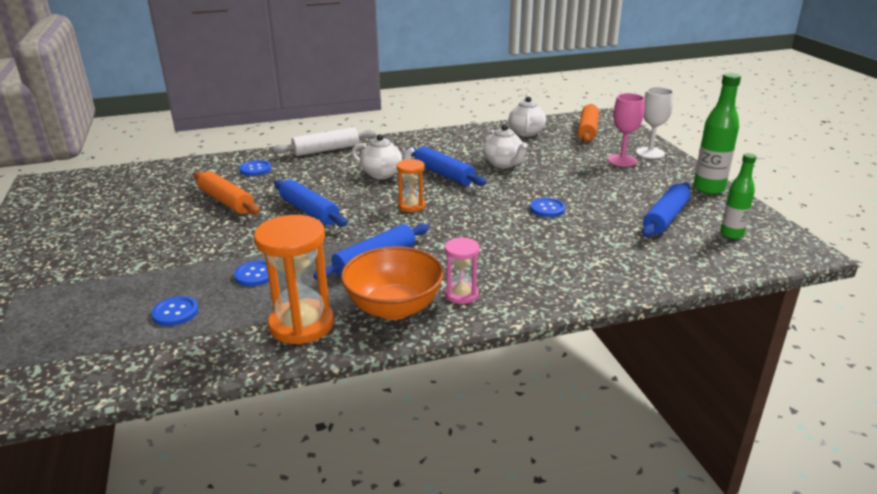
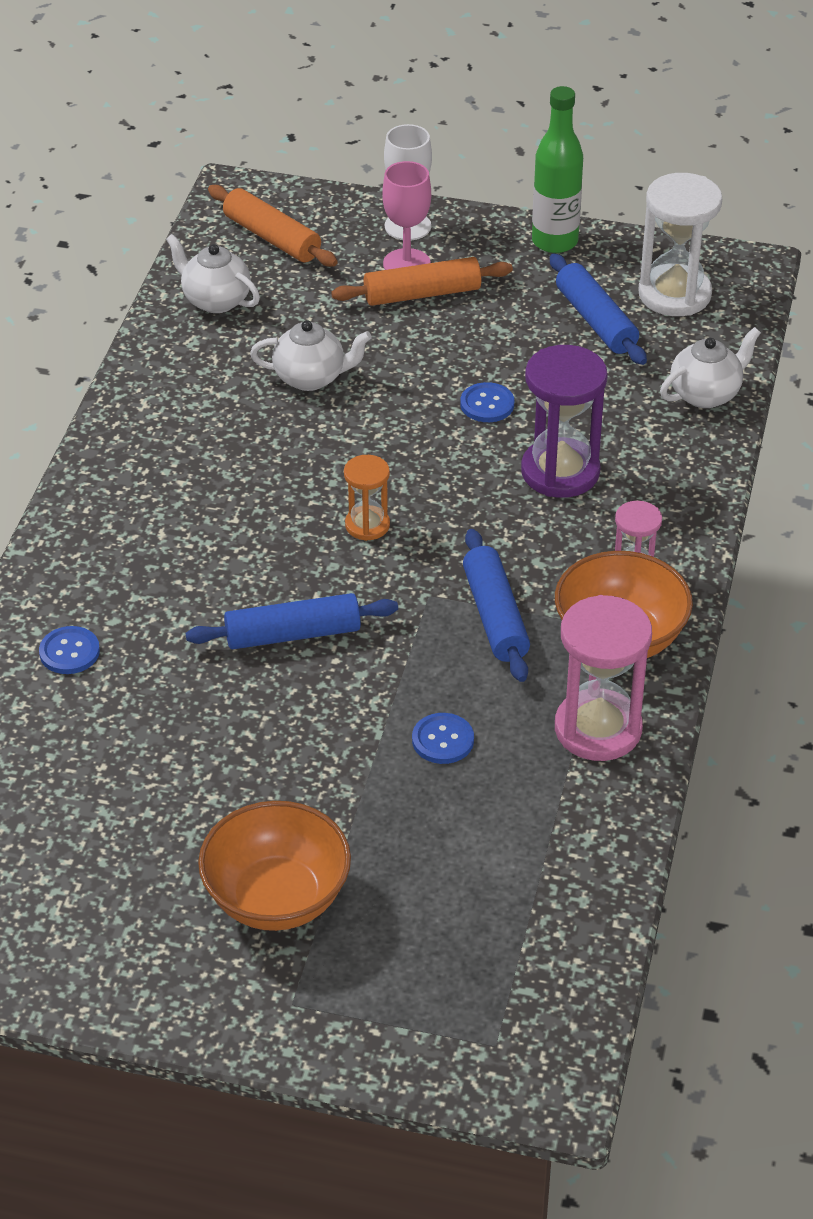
camera: 60 degrees left, 15 degrees up
(100, 263) = (277, 898): none -> orange bowl
(175, 312) = (483, 839): blue button -> none
(226, 201) = (173, 717): orange rolling pin -> orange rolling pin (422, 294)
(301, 324) = (598, 729): orange hourglass -> pink hourglass
(326, 150) = (65, 545): white rolling pin -> none
(383, 174) = (230, 514): white teapot -> white teapot (706, 394)
(444, 174) = (291, 452): blue rolling pin -> none
(521, 245) = (560, 472): none -> purple hourglass
(731, 234) = (674, 294): green bottle -> white hourglass

